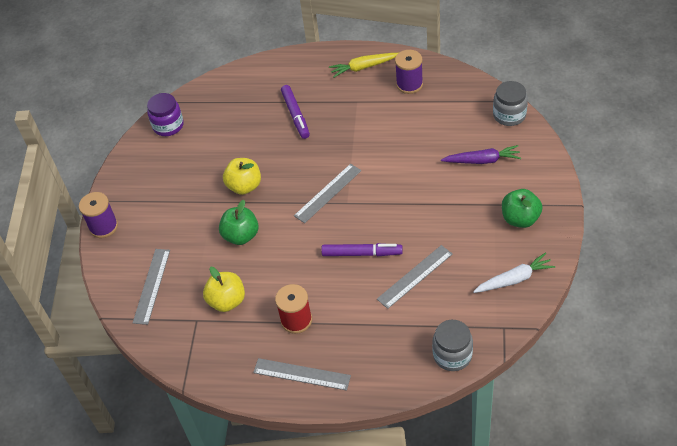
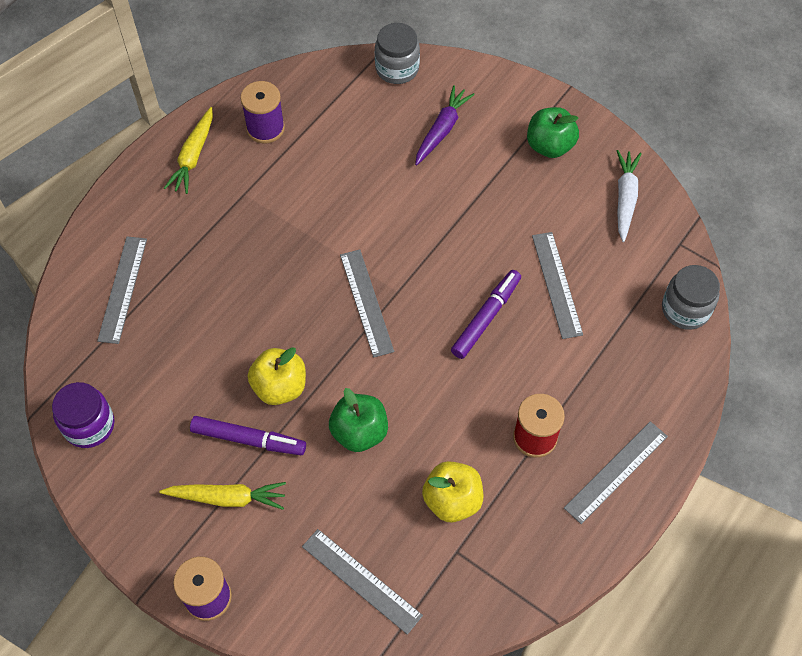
camera: 65 degrees left, 10 degrees up
(163, 202) = (227, 498): none -> yellow carrot
(256, 91) = (123, 289): none -> grey ruler
(295, 115) = (208, 268): purple marker -> purple marker (248, 439)

